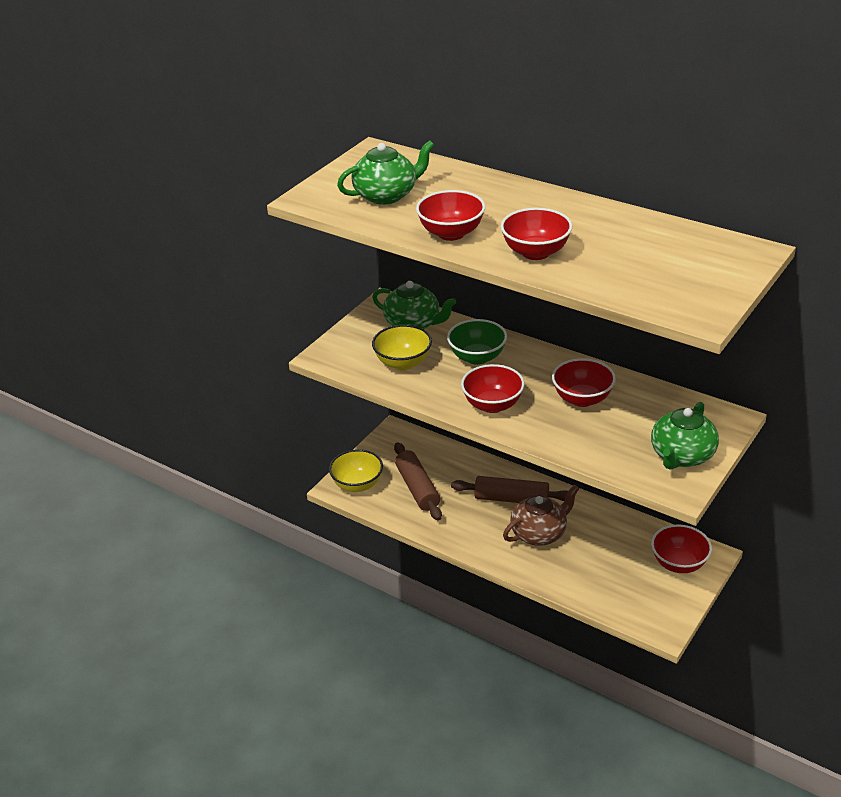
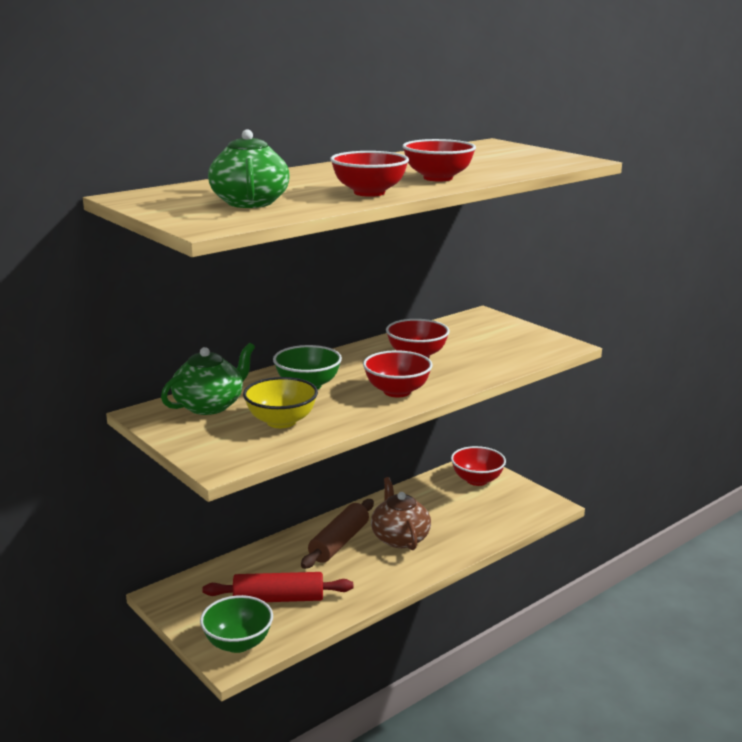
camera: 75 degrees left, 15 degrees down
(357, 484) = (238, 643): yellow bowl -> green bowl
(417, 488) = (278, 599): brown rolling pin -> red rolling pin
(682, 456) = (522, 337): green teapot -> none

